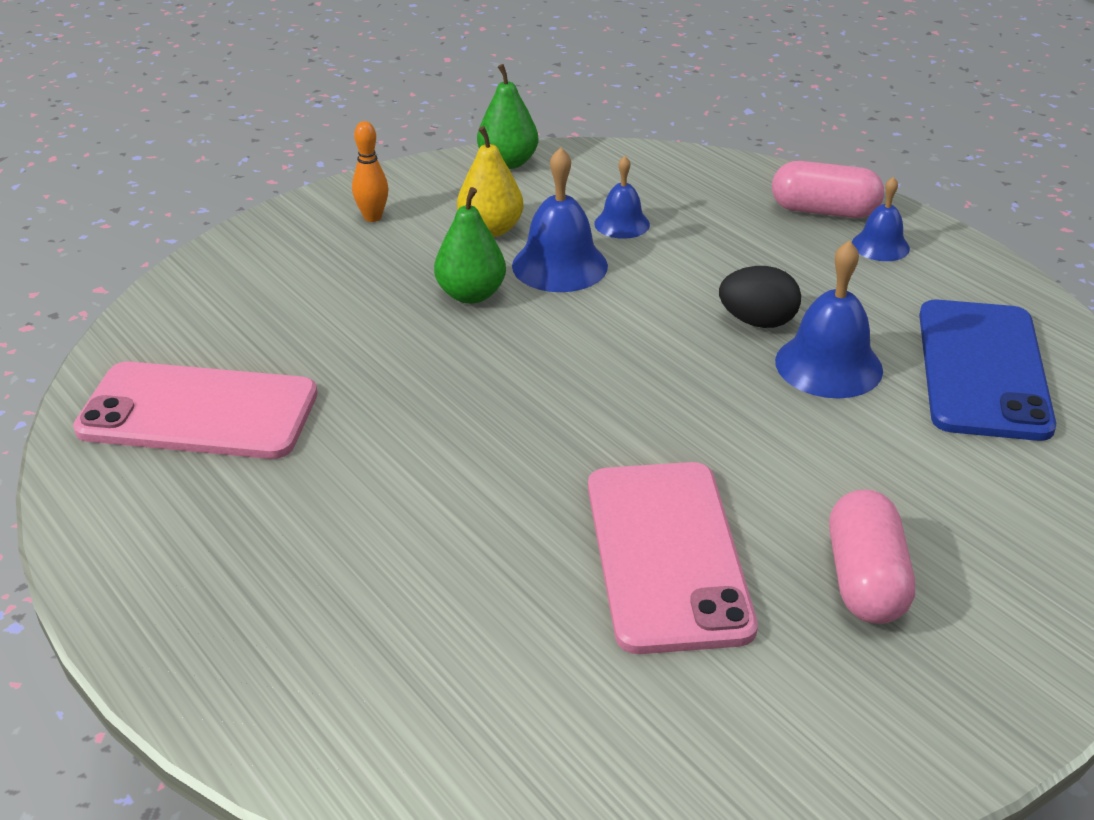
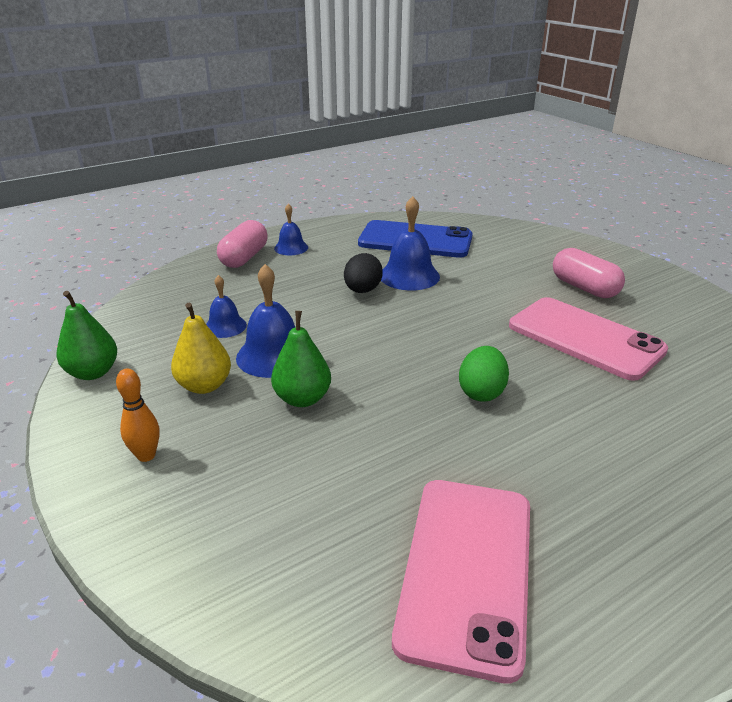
camera: 85 degrees left, 5 degrees down
(496, 433) = (481, 392): none -> green egg
(667, 555) = (585, 338): pink phone -> pink phone turned 45 degrees clockwise
(865, 580) = (584, 288): pink capsule -> pink capsule turned 45 degrees clockwise

